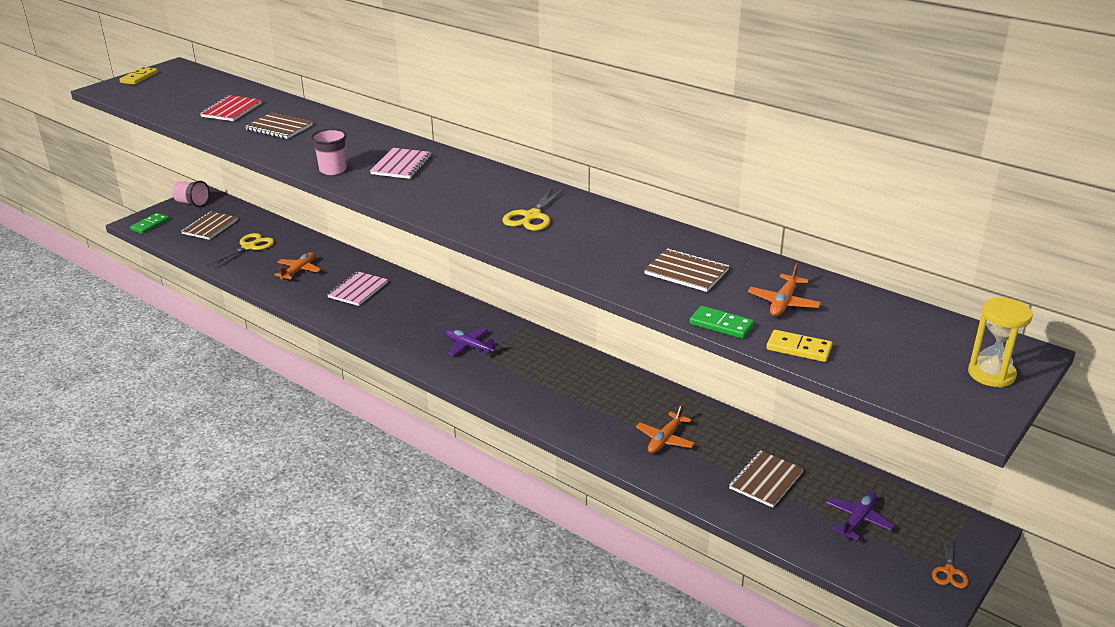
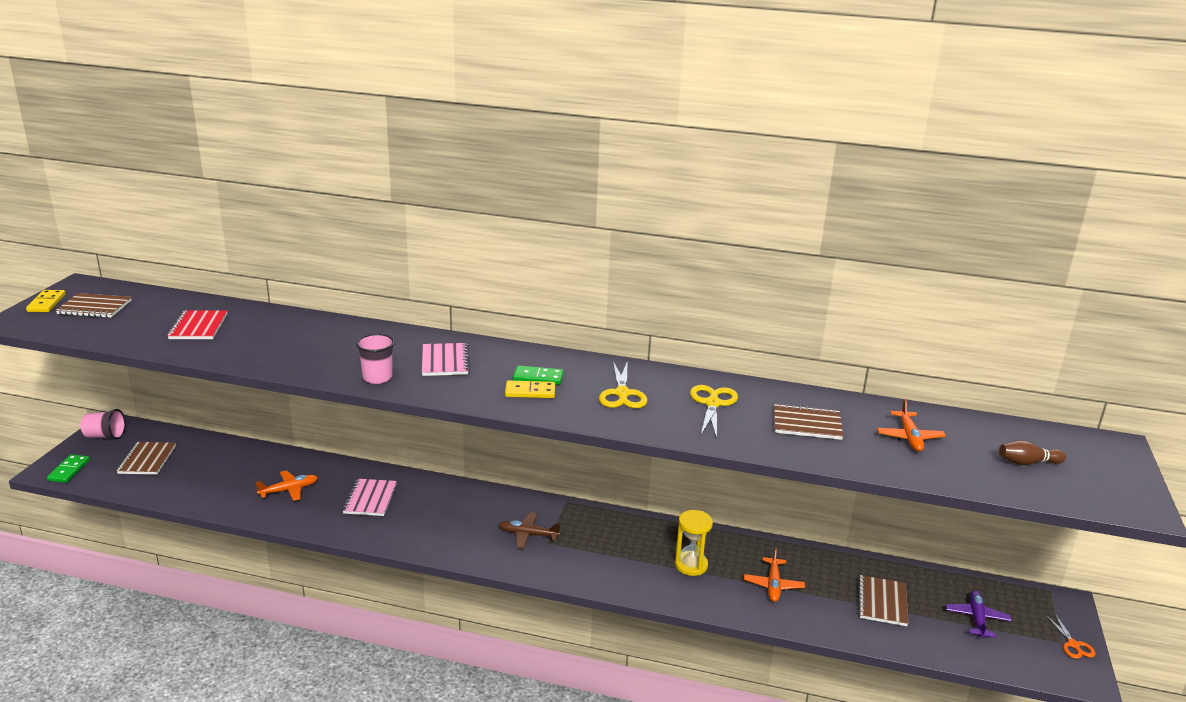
camera: 25 degrees left, 5 degrees down
(249, 247) = (211, 474): yellow scissors -> yellow scissors (712, 404)
(279, 128) = (273, 339): brown notebook -> brown notebook (94, 307)
(299, 270) = (289, 490): orange plane -> orange plane turned 60 degrees clockwise
(469, 346) = (528, 535): purple plane -> brown plane
(721, 325) = (882, 469): green domino -> green domino (538, 377)
(798, 349) = (961, 477): yellow domino -> yellow domino (530, 392)
(892, 350) = (1027, 462): none -> brown bowling pin
(991, 374) = (1113, 468): yellow hourglass -> yellow hourglass (691, 565)

